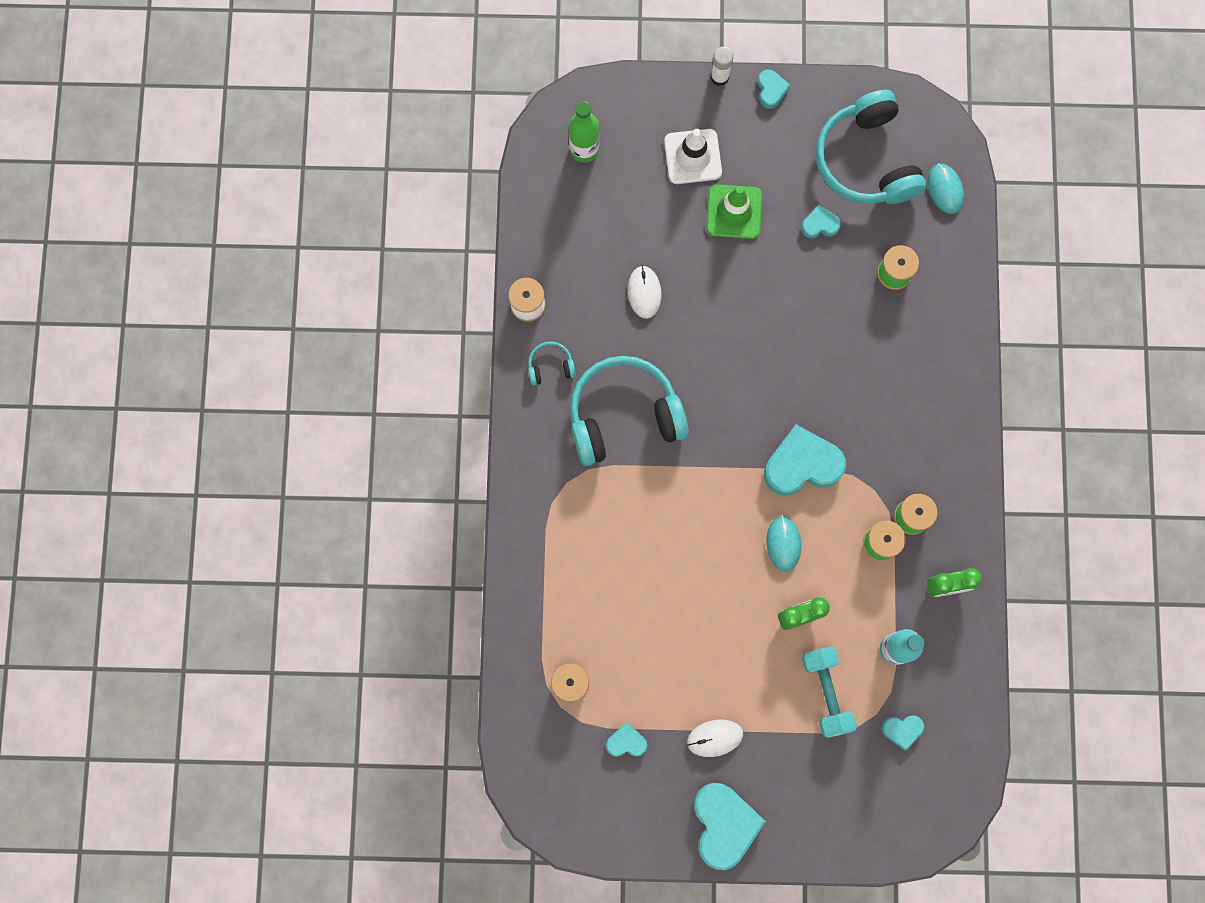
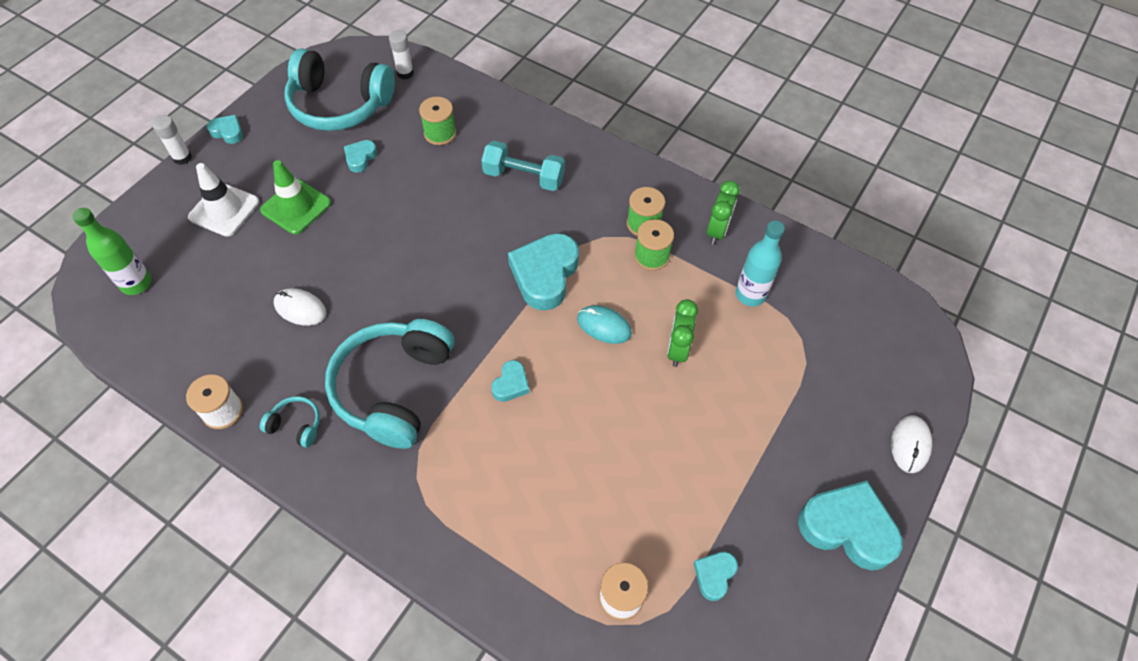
camera: 60 degrees left, 20 degrees down
(550, 366) = (296, 425): turquoise headphones -> turquoise headphones turned 90 degrees clockwise
(714, 738) = (754, 486): white mouse -> white mouse (910, 445)
(826, 692) = (760, 366): turquoise dumbbell -> turquoise dumbbell (524, 177)
(902, 730) = (826, 327): turquoise heart -> turquoise heart (511, 384)
(945, 189) = (405, 73): turquoise mouse -> white glue stick

